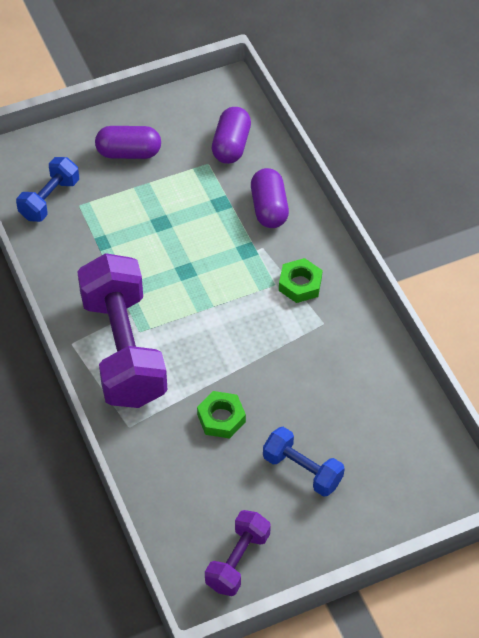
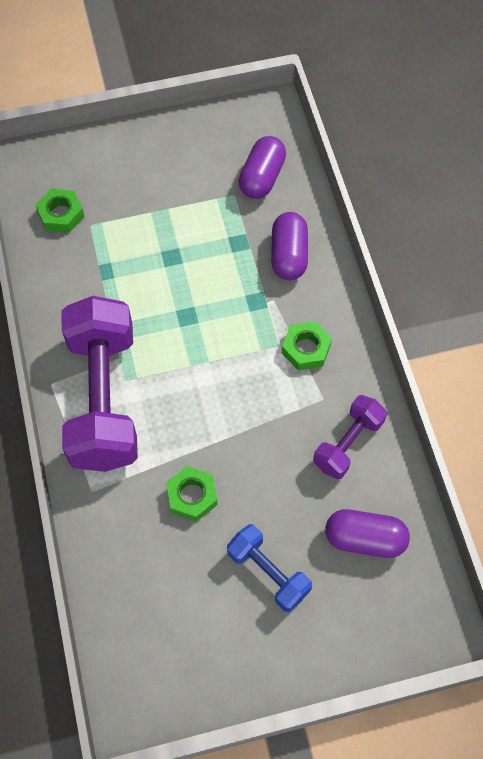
camera: 10 degrees right, 10 degrees up
(49, 199) = (61, 214): blue dumbbell -> green nut
(129, 153) = (153, 172): purple capsule -> purple capsule (365, 539)
(237, 561) = (177, 672): purple dumbbell -> purple dumbbell (348, 443)

